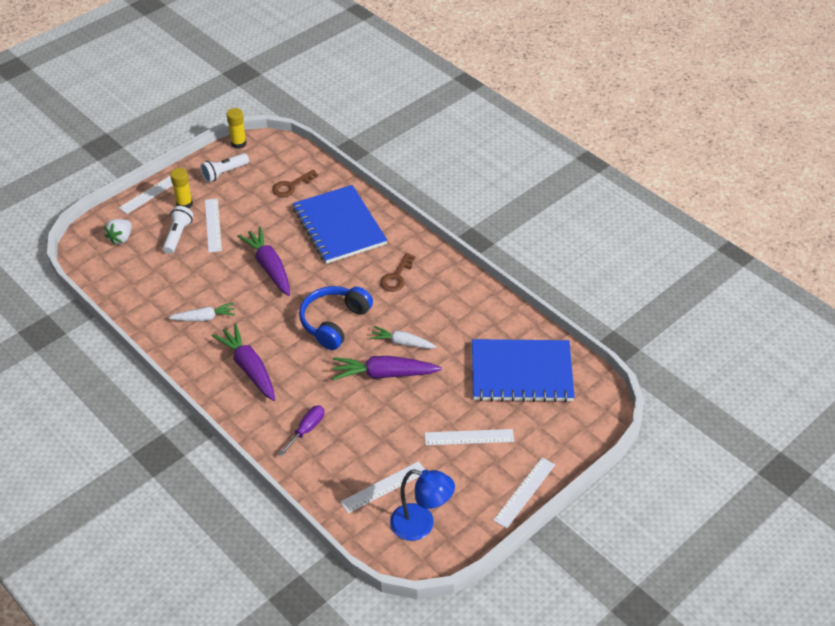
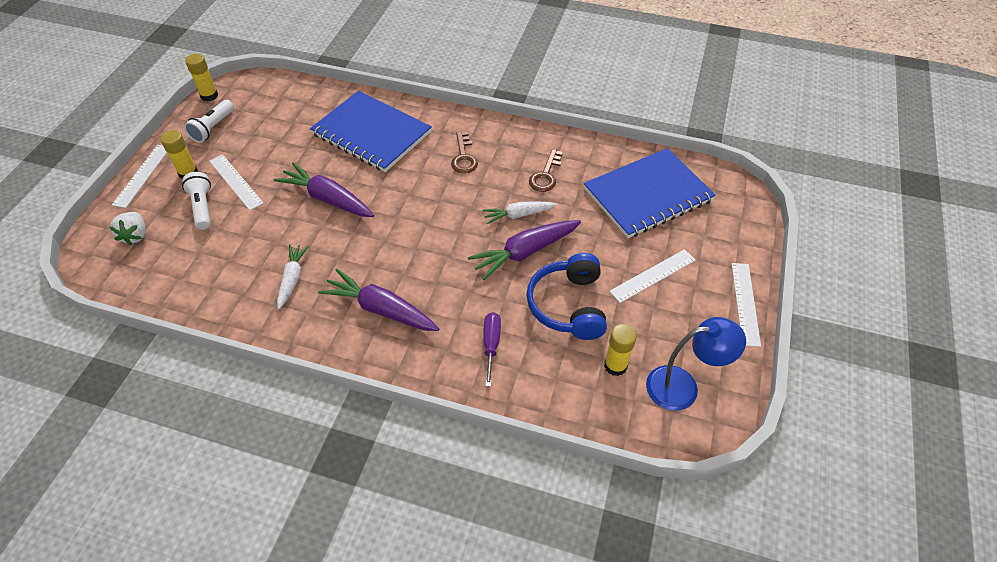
camera: 30 degrees left, 5 degrees up
(204, 318) = (292, 279): white carrot -> white carrot turned 45 degrees counterclockwise
(291, 186) = (294, 115): brown key -> brown key (545, 175)
(334, 322) = (436, 224): blue headphones -> blue headphones (568, 305)
(384, 487) = (615, 365): white ruler -> yellow glue stick

